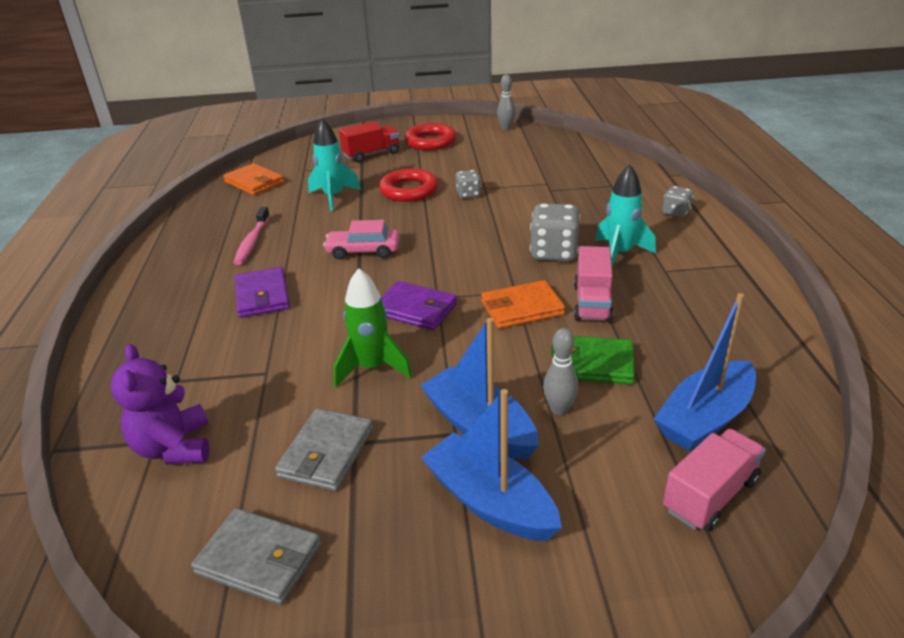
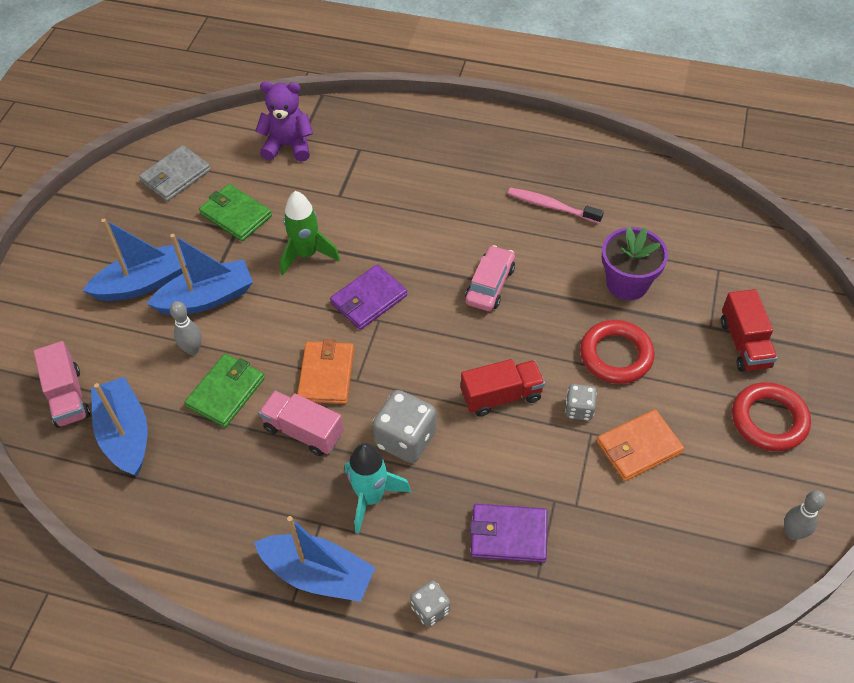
camera: 110 degrees right, 20 degrees up
(254, 182) = (697, 221): orange wallet -> orange wallet (638, 447)
(262, 296) = (447, 204): purple wallet -> purple wallet (508, 535)
(326, 453) = (236, 215): grey wallet -> green wallet
(333, 197) = (627, 283): turquoise rocket -> purple flower pot
(479, 223) = (501, 396): none -> red truck
(705, 259) = (318, 574): none -> blue boat

